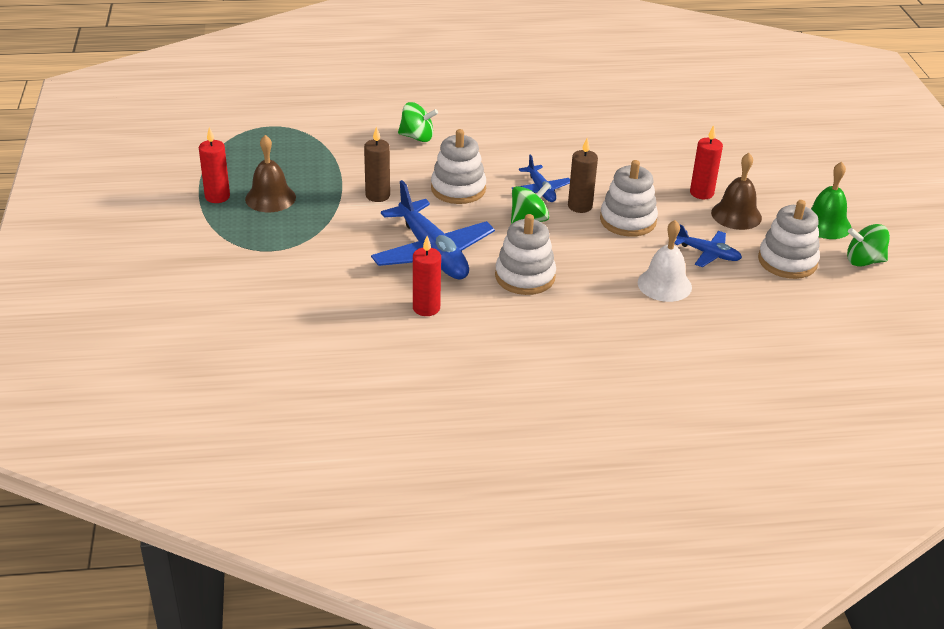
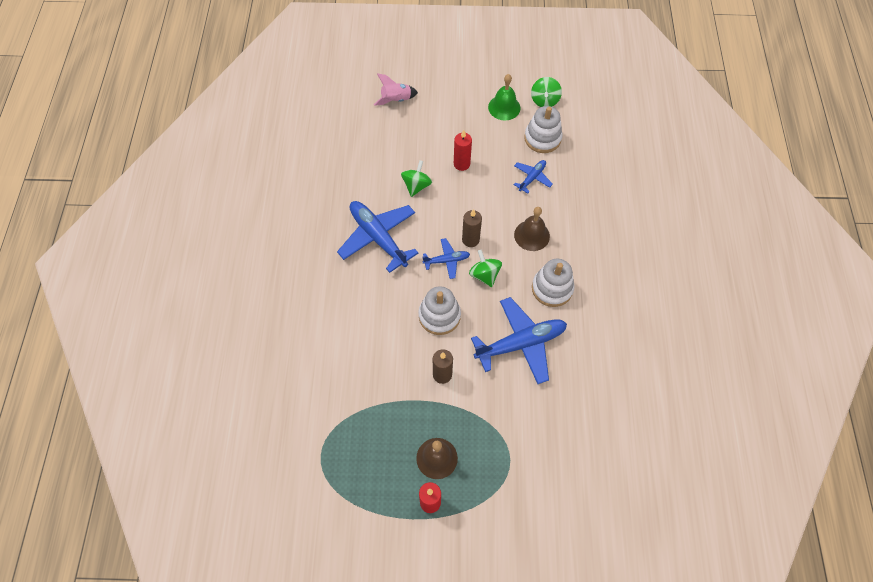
camera: 80 degrees left, 25 degrees up
(417, 137) = (359, 336): green spinning top -> green spinning top (416, 186)
(426, 308) = (585, 355): red candle -> none
(557, 139) = (378, 237): none -> blue plane
(628, 220) = (490, 214): white stacking toy -> none
(664, 284) = (564, 209): white bell -> none
(736, 215) = (489, 151): brown bell -> brown bell (532, 235)
(782, 136) = (396, 100): none -> pink rocket

